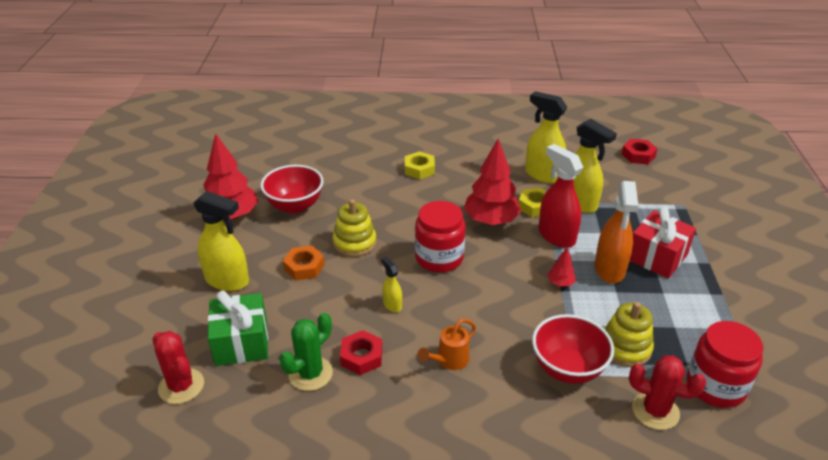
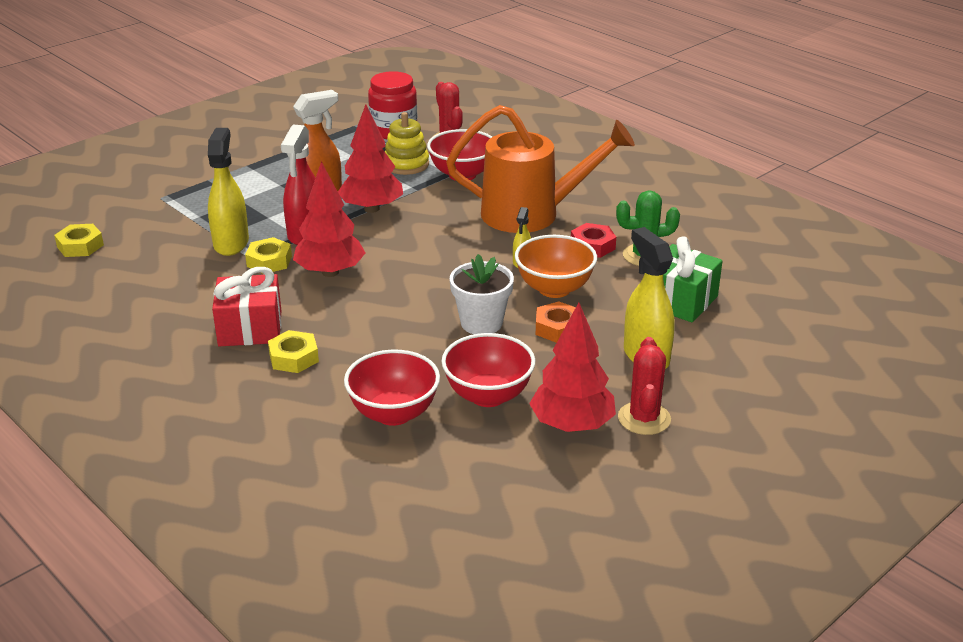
camera: 135 degrees left, 5 degrees down
(181, 386) = (756, 297): red cactus -> red cactus (644, 418)
(330, 173) = (393, 413): none -> red bowl
(342, 296) = (554, 289): none -> orange bowl
(354, 243) = (481, 323): yellow stacking toy -> white flower pot
(439, 258) = (428, 271): red jar -> none
(449, 360) = (532, 214): orange watering can -> orange watering can, size x2.49
(542, 175) = (199, 280): yellow spray bottle -> none
(560, 283) = (371, 209): red tree -> red tree, size x2.23
(638, 155) = (80, 246): red nut -> yellow nut
(656, 257) = (270, 185): red gift -> red gift (250, 328)

